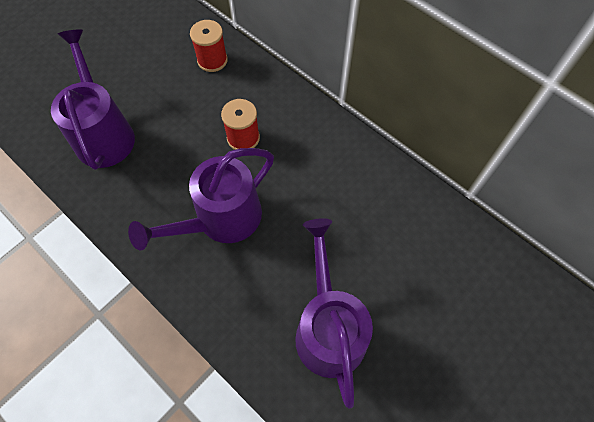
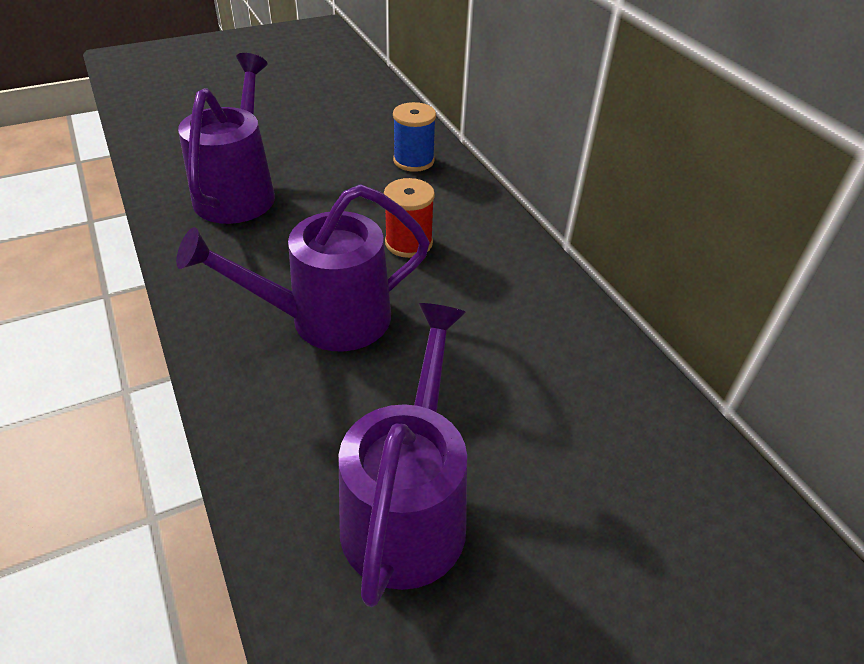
camera: 20 degrees right, 20 degrees down
(212, 60) = (413, 161): red spool -> blue spool

